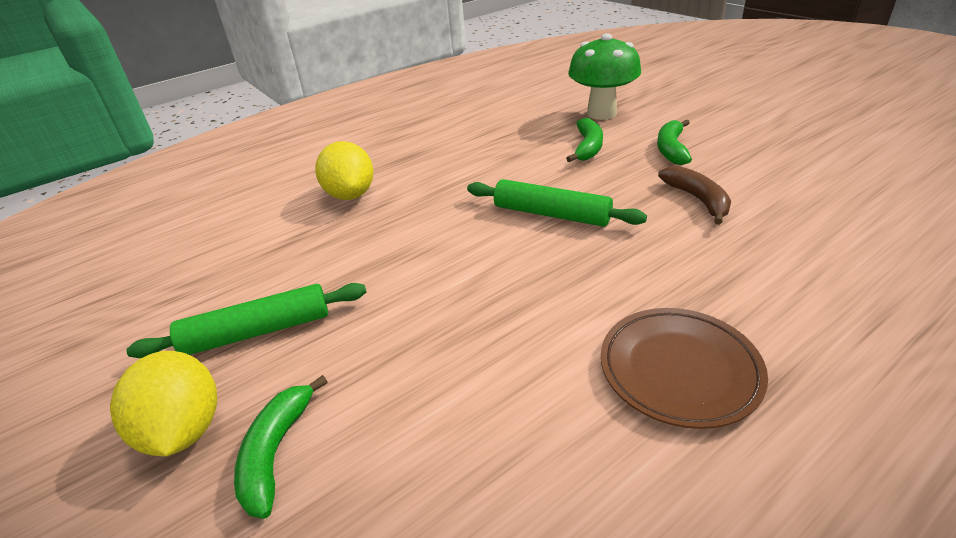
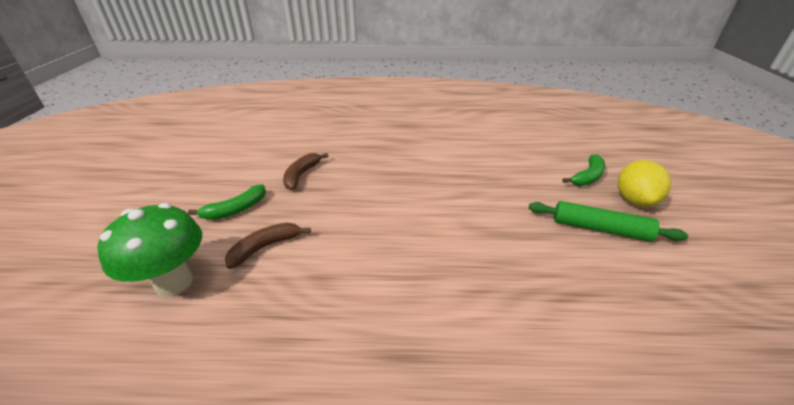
camera: 145 degrees left, 0 degrees up
(350, 195) = (499, 326): yellow lemon -> none
(551, 214) = (377, 208): green rolling pin -> none
(588, 147) = (265, 247): green banana -> brown banana
(679, 370) = (424, 137): brown plate -> none

